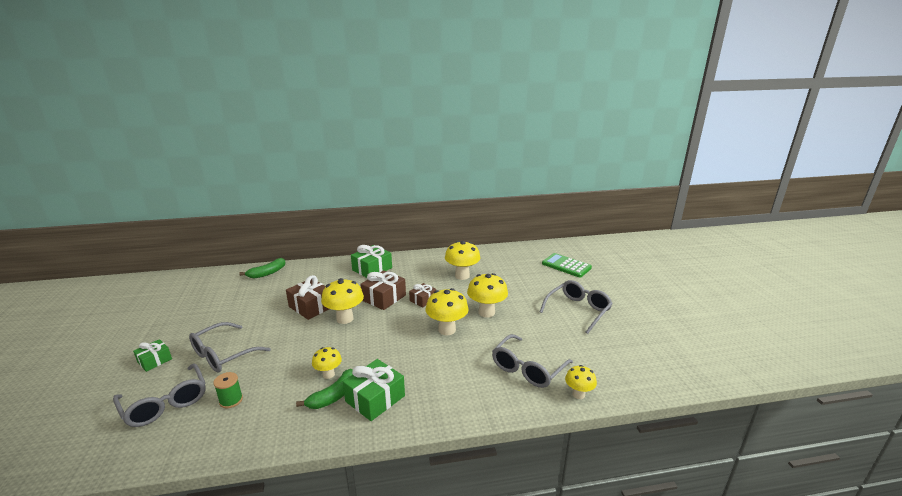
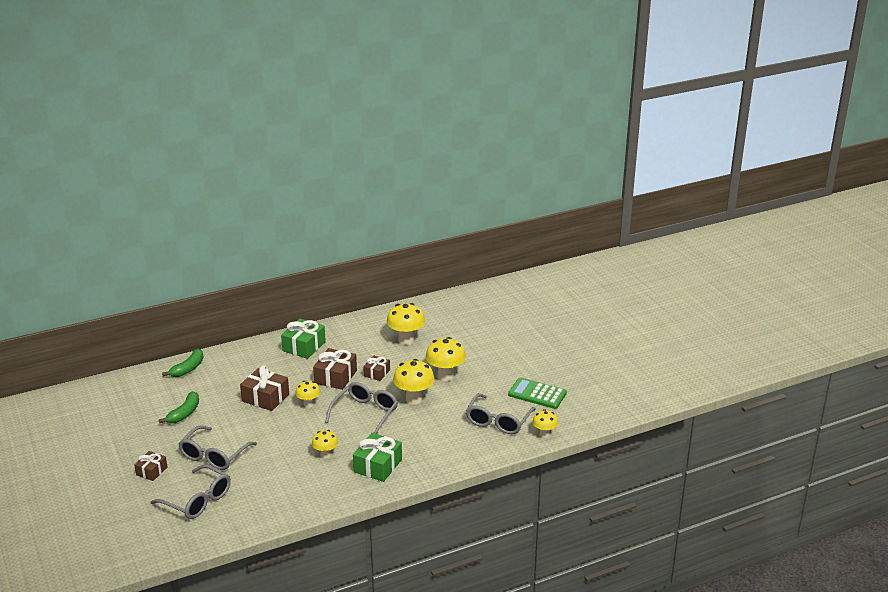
camera: 15 degrees left, 5 degrees up
(155, 360) = (152, 471): green gift -> brown gift
(231, 400) = (254, 488): green spool -> none
(333, 396) = (341, 470): green banana -> green banana (184, 413)
(345, 318) = (308, 404): yellow mushroom -> yellow mushroom, size x0.60
(566, 266) = (512, 312): green calculator -> green calculator (537, 394)
(578, 310) = (532, 360): grey glasses -> grey glasses (365, 413)

